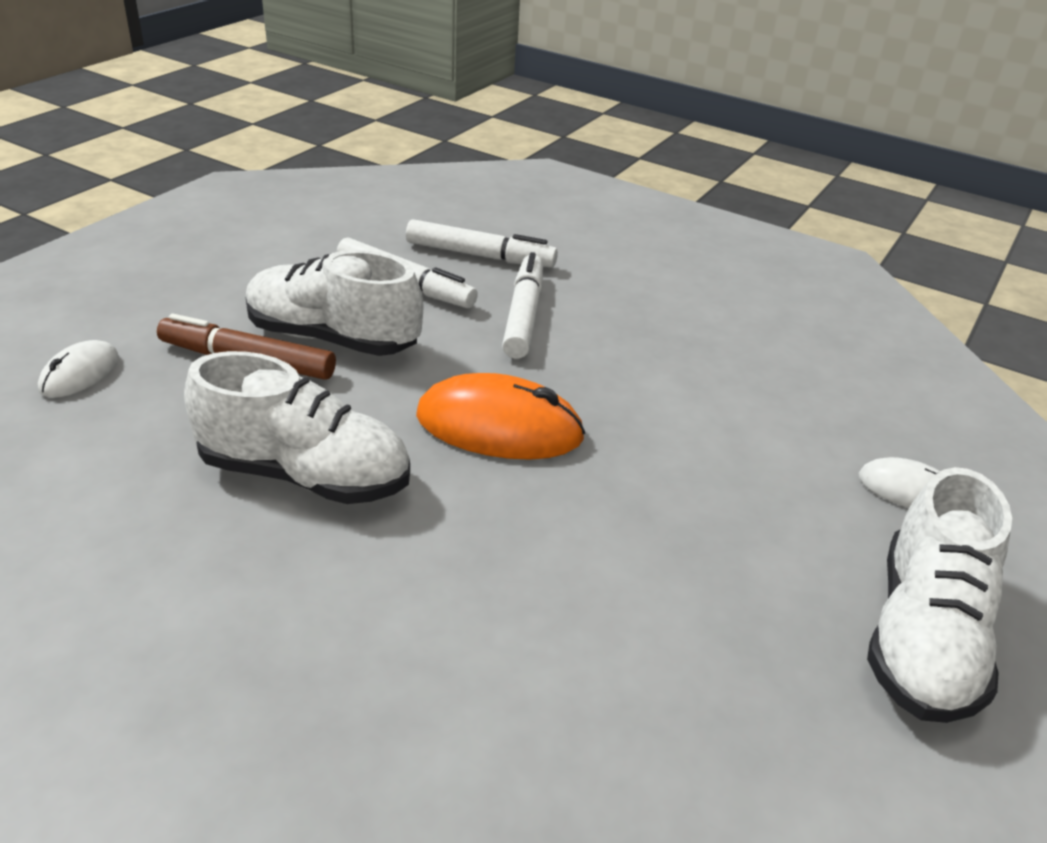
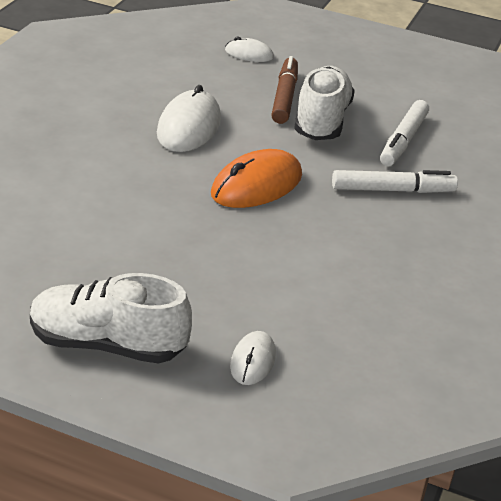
camera: 80 degrees right, 0 degrees up
(305, 476) = (189, 127): white shoe -> white mouse
(480, 255) = (466, 168): white marker -> none
(499, 427) = (256, 185): orange mouse -> orange mouse turned 45 degrees clockwise

